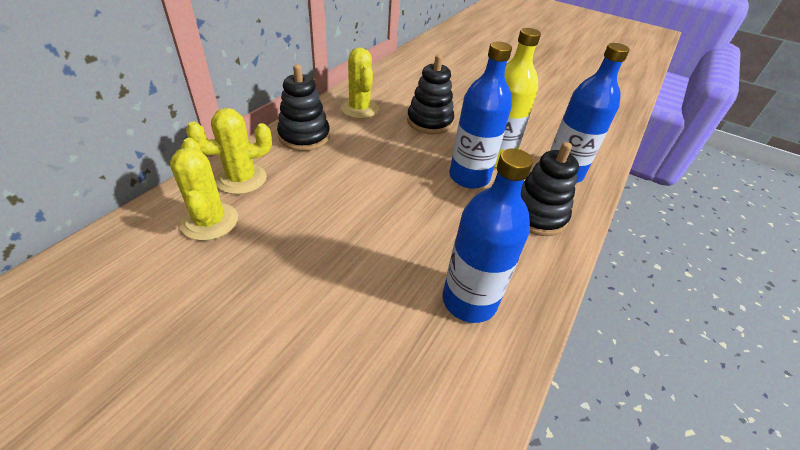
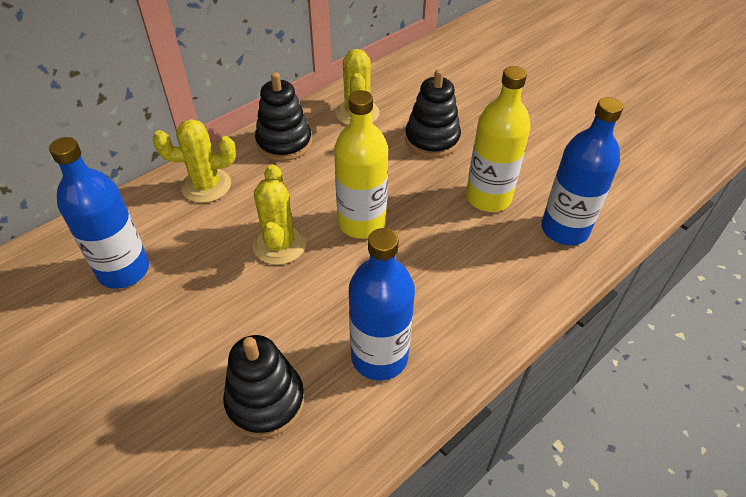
camera: 20 degrees right, 5 degrees up
(210, 221) = (164, 228): yellow cactus -> yellow cactus (279, 244)
(401, 190) = (361, 223): none -> yellow bottle
(469, 177) = (445, 218): blue bottle -> blue bottle (124, 270)
(537, 215) = (502, 277): black stacking toy -> black stacking toy (265, 401)

